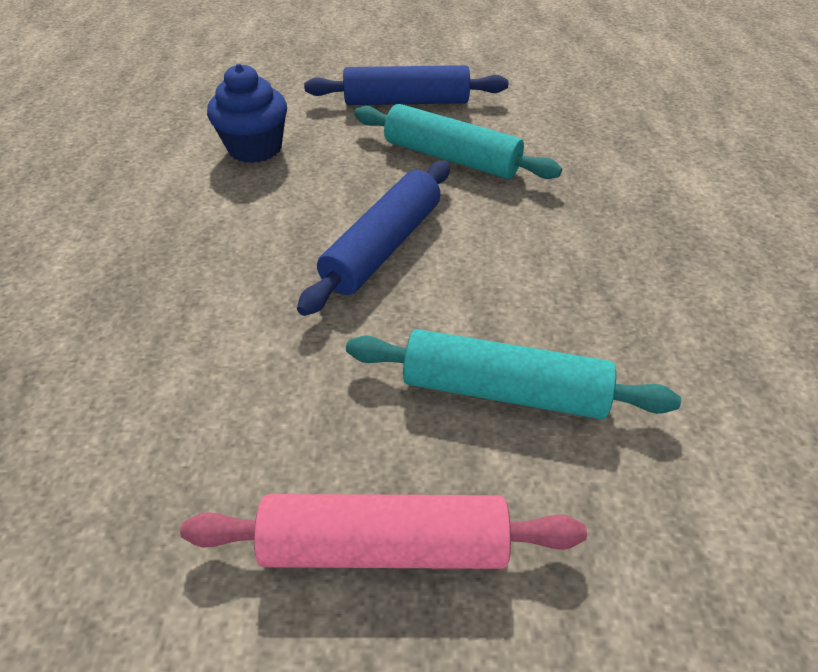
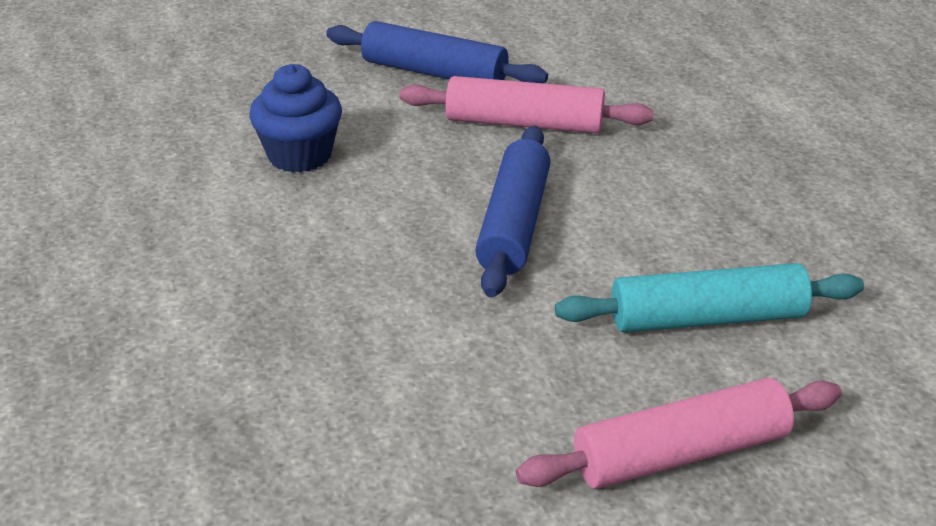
camera: 20 degrees left, 10 degrees down
(406, 102) = (434, 72): blue rolling pin -> blue rolling pin turned 45 degrees clockwise
(451, 158) = (524, 123): turquoise rolling pin -> pink rolling pin

